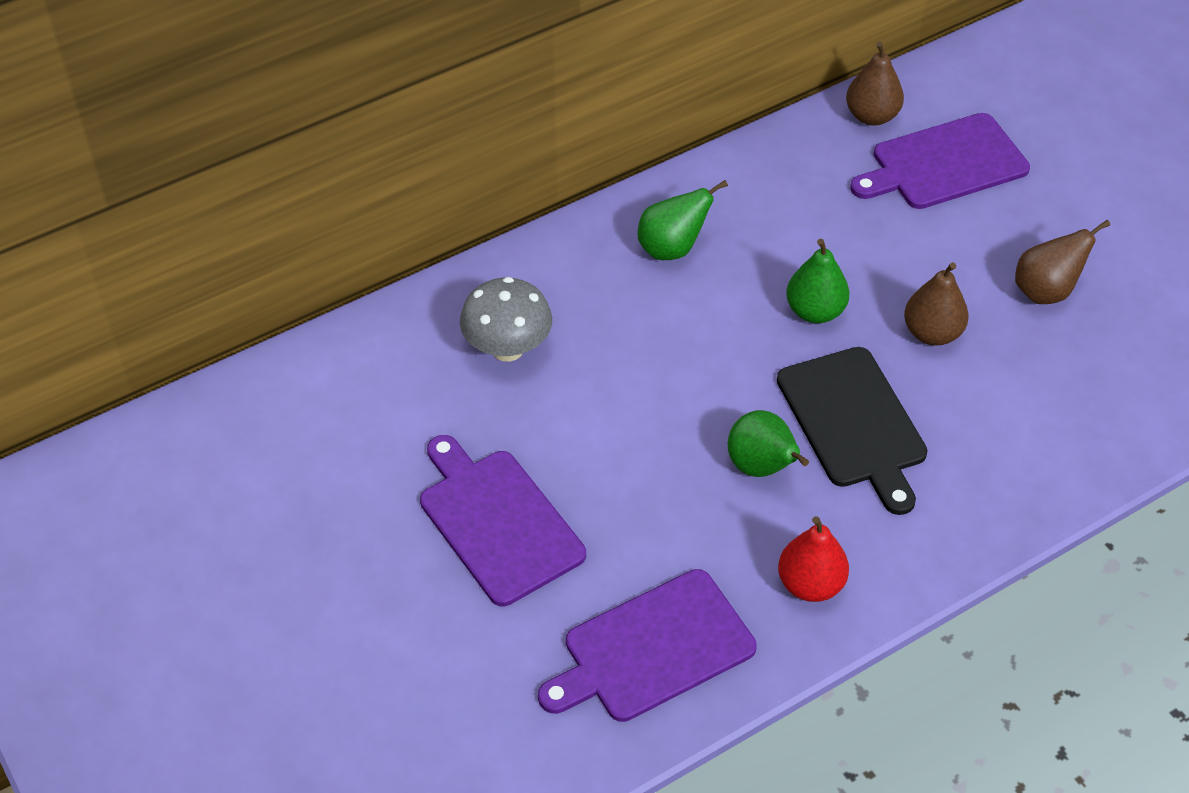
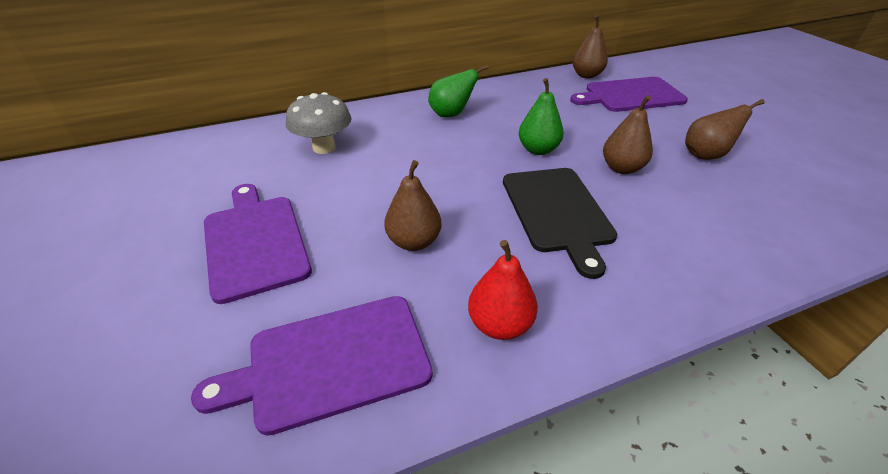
camera: 10 degrees right, 10 degrees down
(689, 494) = (414, 242): none -> brown pear
(762, 467) = (478, 231): green pear -> none

